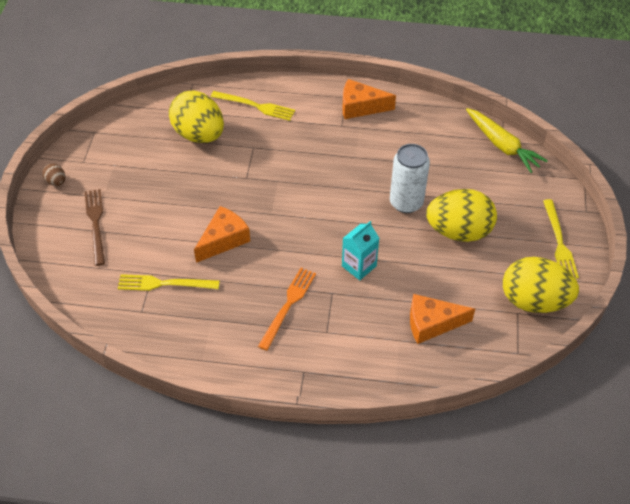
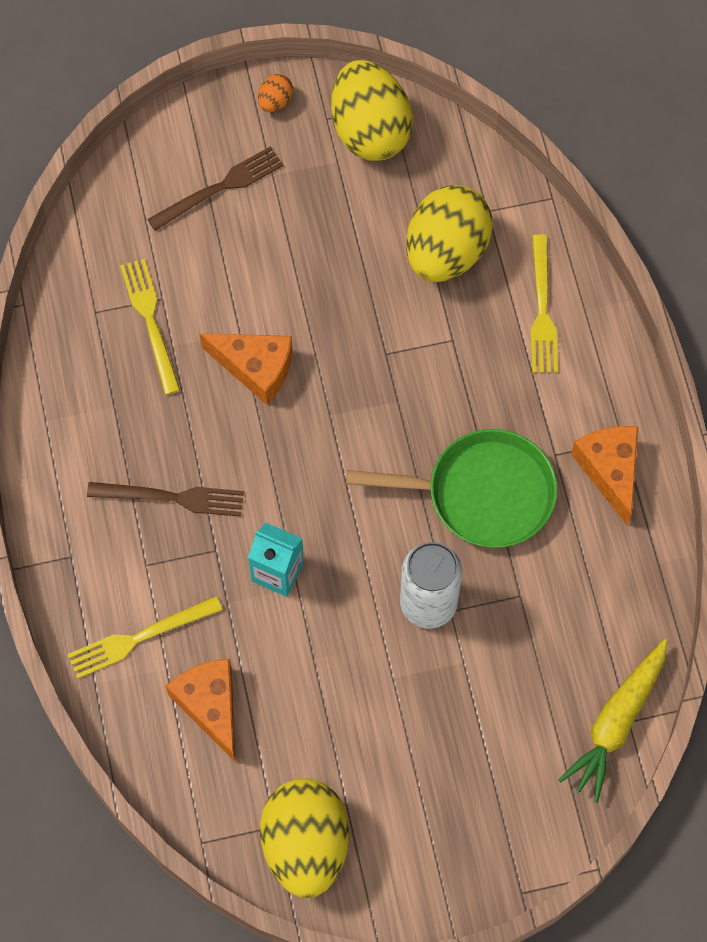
camera: 70 degrees right, 15 degrees up
(56, 181) = (275, 101): brown egg -> orange egg
(288, 306) = (171, 498): orange fork -> brown fork
(351, 161) = (482, 494): none -> green pan
(458, 231) = (400, 699): yellow egg -> yellow egg (370, 131)
(559, 242) = (437, 861): yellow fork -> yellow fork (140, 637)

